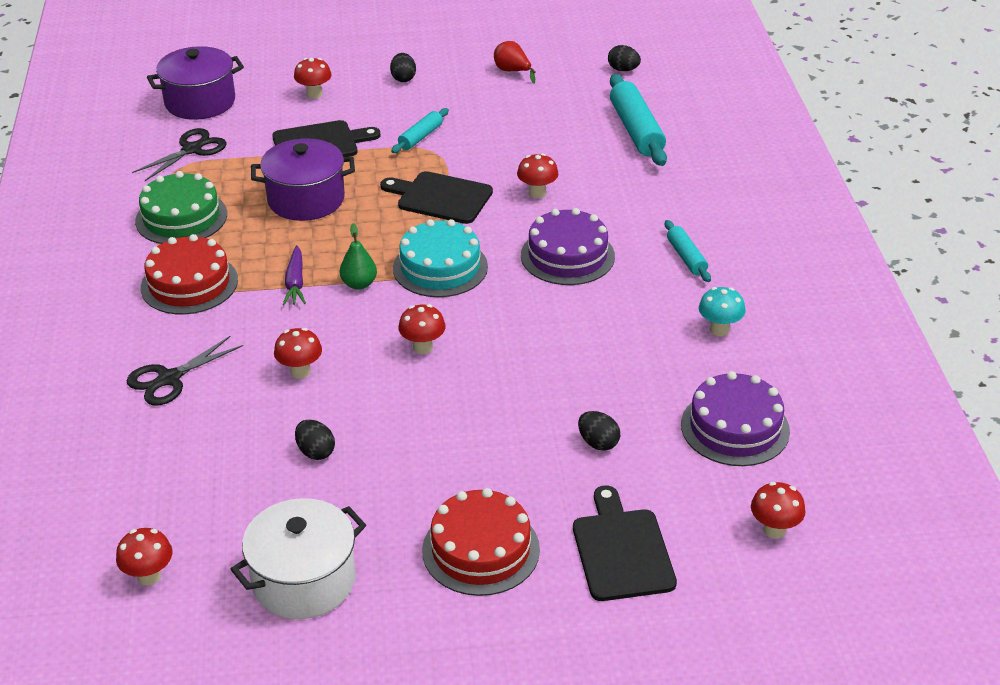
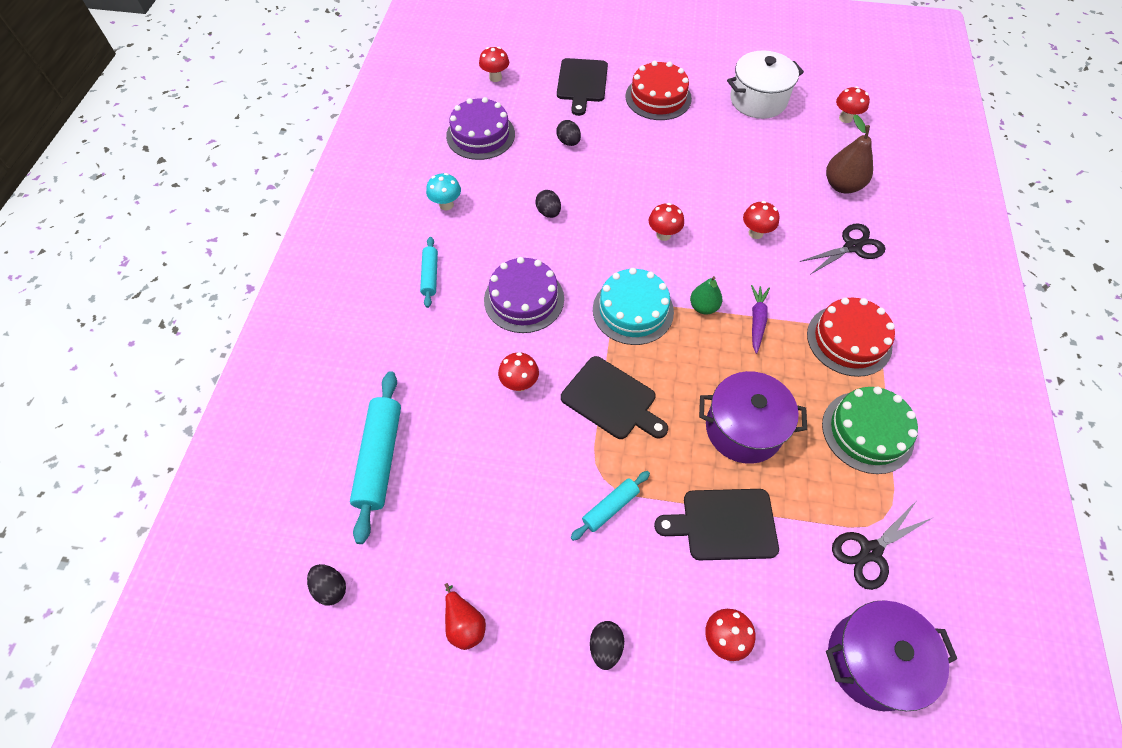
camera: 165 degrees left, 20 degrees up
(172, 458) = (842, 185): none -> brown pear
(315, 452) = (747, 171): black egg -> black egg (548, 212)

